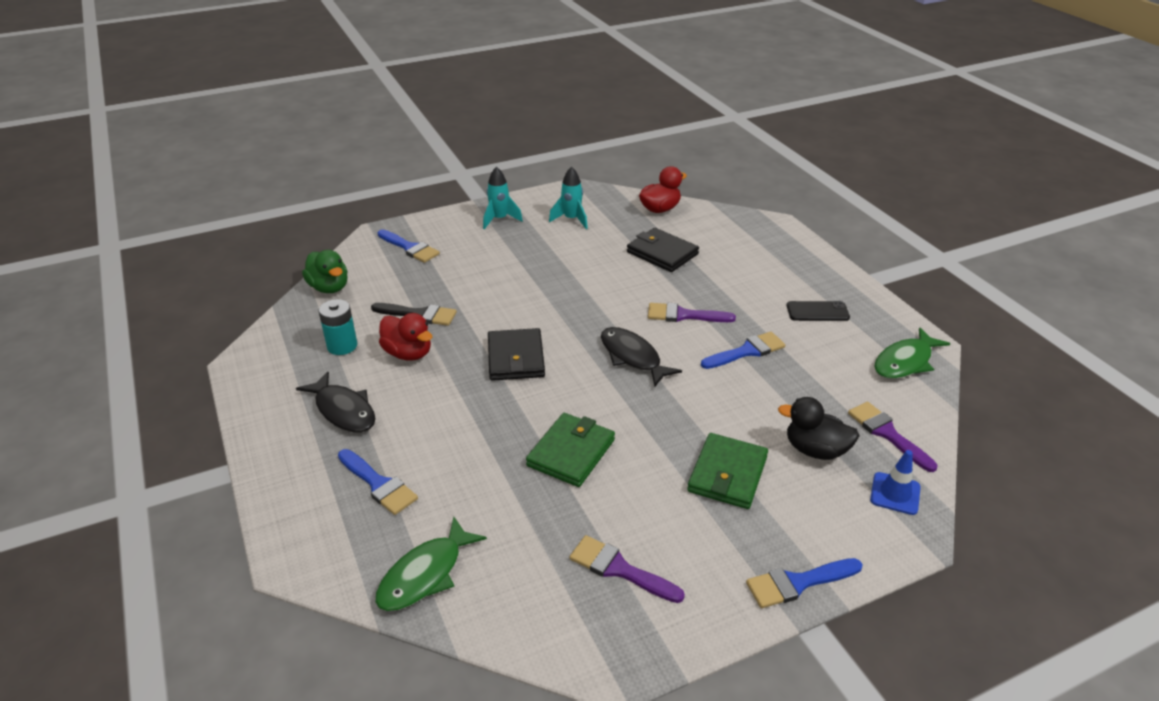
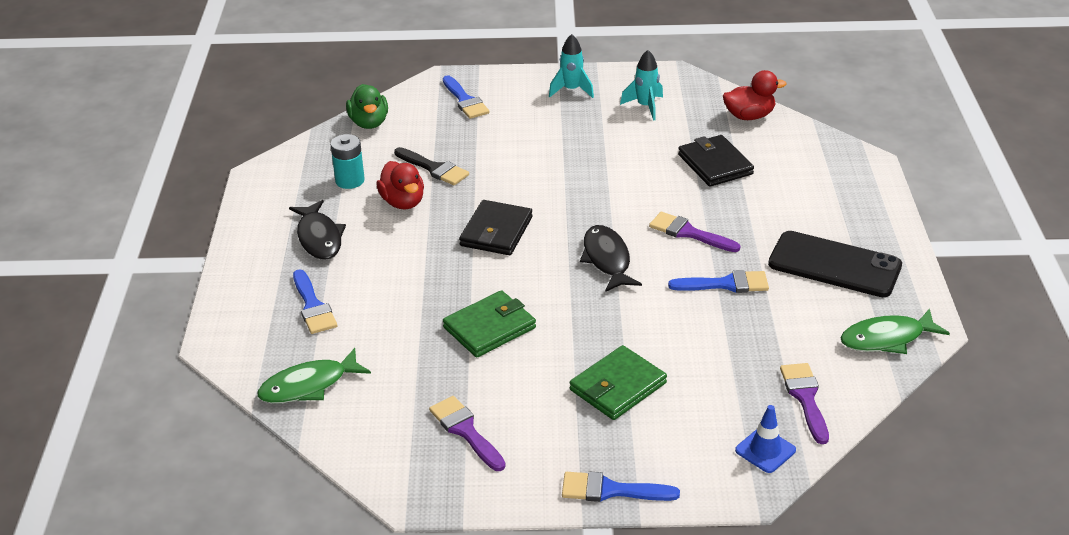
camera: 25 degrees right, 0 degrees up
(815, 450) = (719, 391): black duck -> none
(817, 311) = (834, 265): black phone -> black phone, size x1.87

